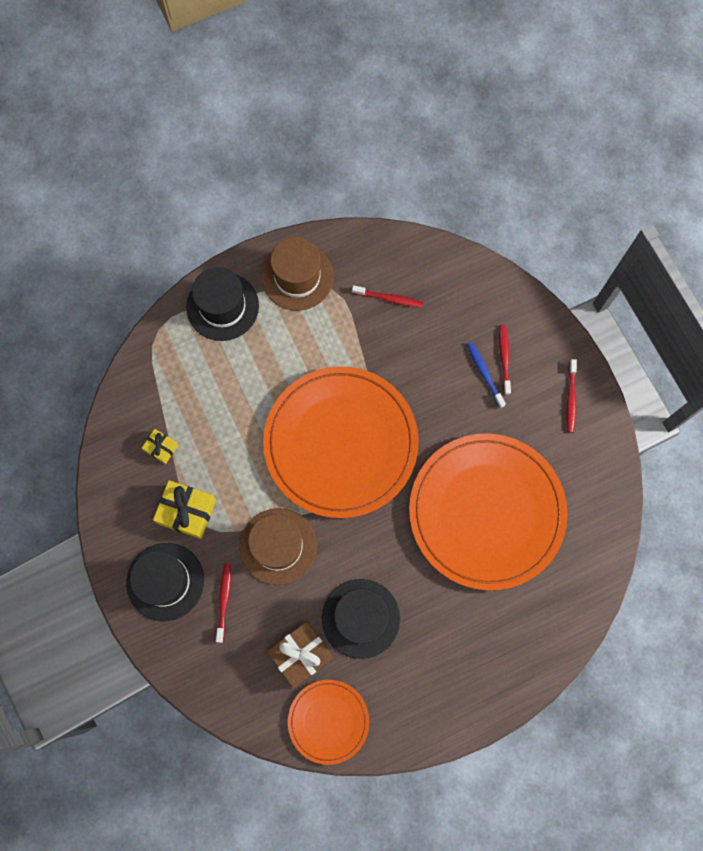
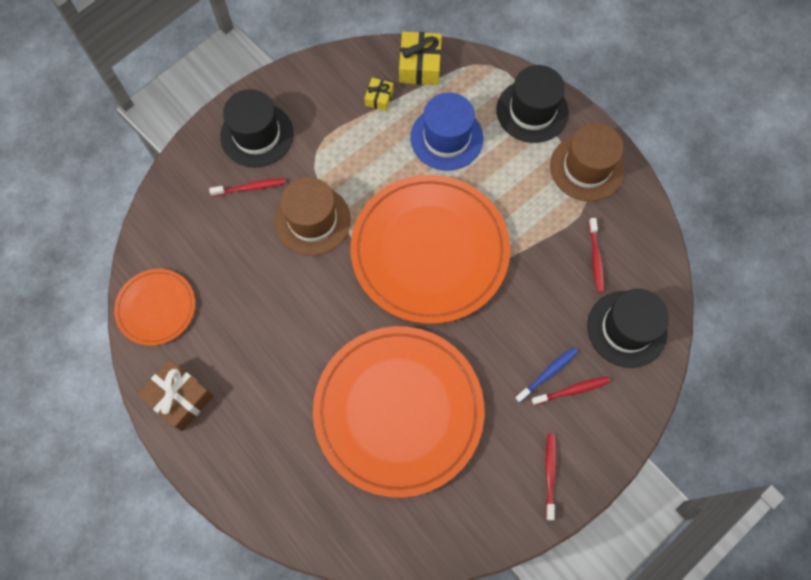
camera: 75 degrees right, 5 degrees down
(187, 511) = (325, 135): yellow gift -> yellow gift (420, 65)
(227, 394) = (446, 138): none -> blue hat
(301, 654) = (214, 267): brown gift -> brown gift (180, 397)
(360, 618) = (260, 313): black hat -> black hat (626, 329)
(571, 399) = (550, 474): red toothbrush -> red toothbrush turned 105 degrees clockwise

